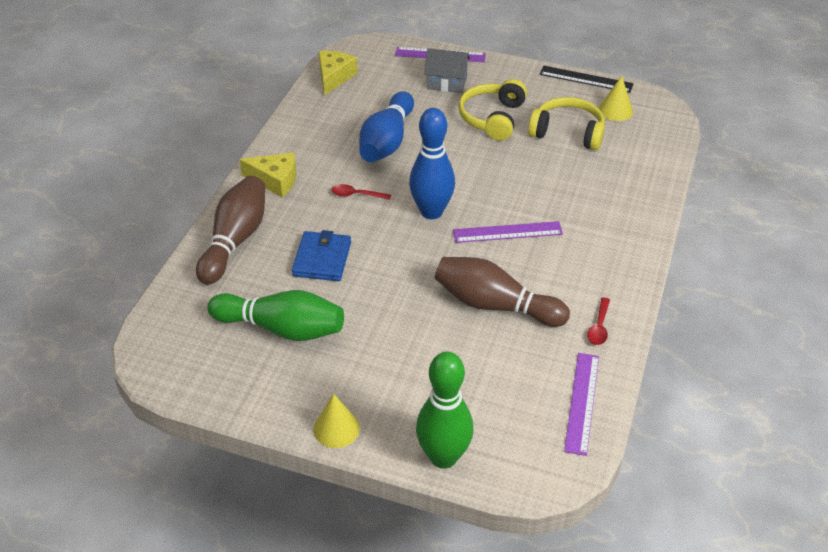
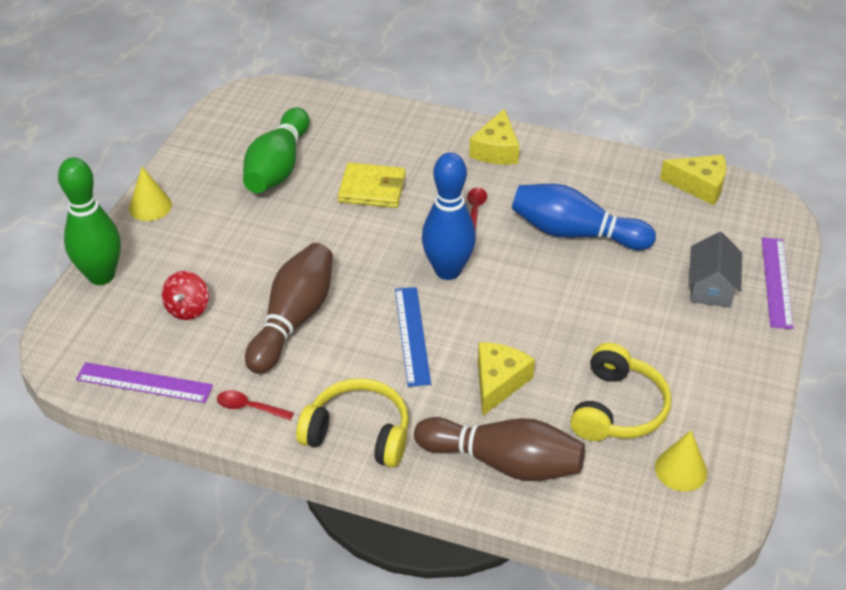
camera: 90 degrees right, 0 degrees up
(235, 240) = (401, 130): brown bowling pin -> brown bowling pin (504, 462)
(322, 259) = (372, 189): blue wallet -> yellow wallet
(486, 380) = (188, 308): none -> red spinning top
(492, 118) = (638, 330): yellow headphones -> yellow headphones (358, 433)
(507, 232) = (412, 335): purple ruler -> blue ruler
(551, 187) = (498, 382): none -> yellow cheese
(586, 79) = (755, 441): black ruler -> none

